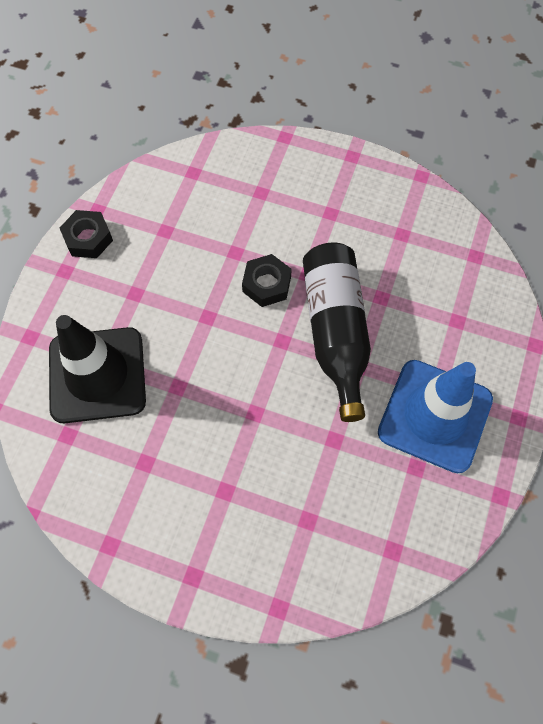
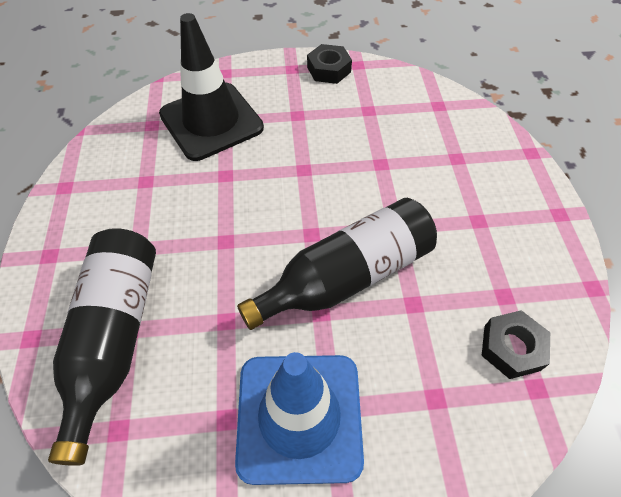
camera: 65 degrees right, 10 degrees down
(266, 284) = (363, 199): black nut -> black nut (511, 347)
(310, 534) = (115, 337): none -> black bottle

